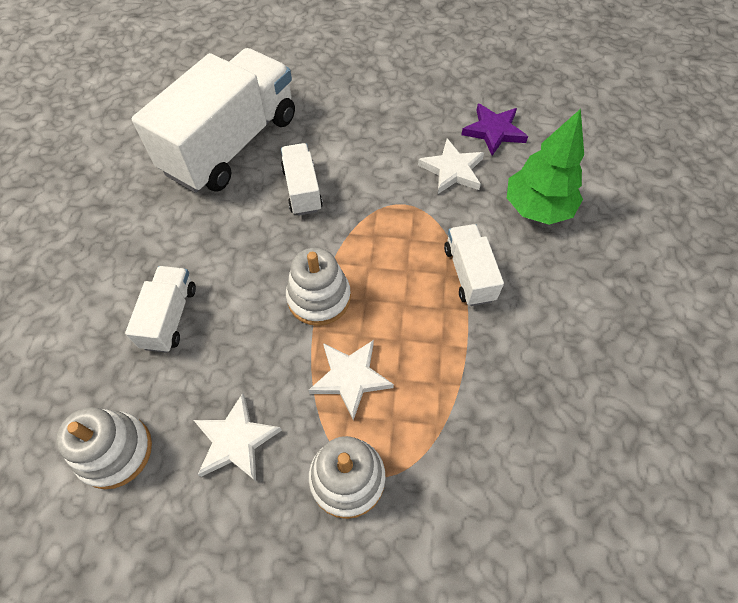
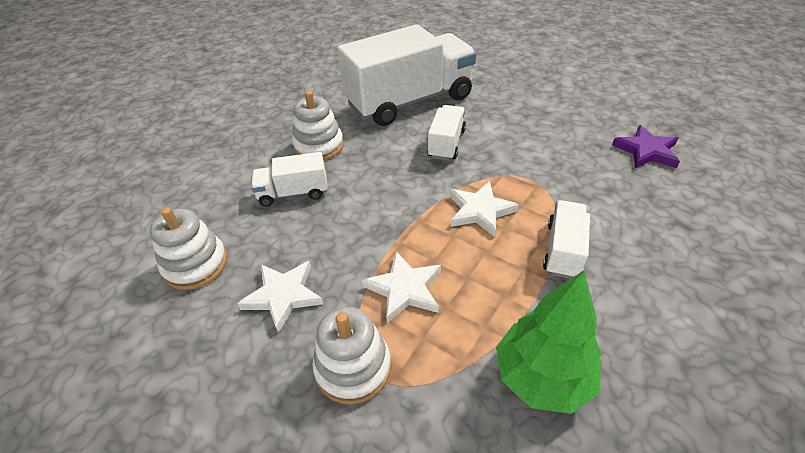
camera: 30 degrees right, 15 degrees down
(170, 317) = (293, 193): white truck -> white truck turned 135 degrees counterclockwise
(319, 298) = (414, 220): white stacking toy -> white stacking toy (319, 146)
(452, 170) = (589, 168): white star -> white star (480, 211)
(537, 208) = (663, 222): green tree -> green tree (542, 377)

